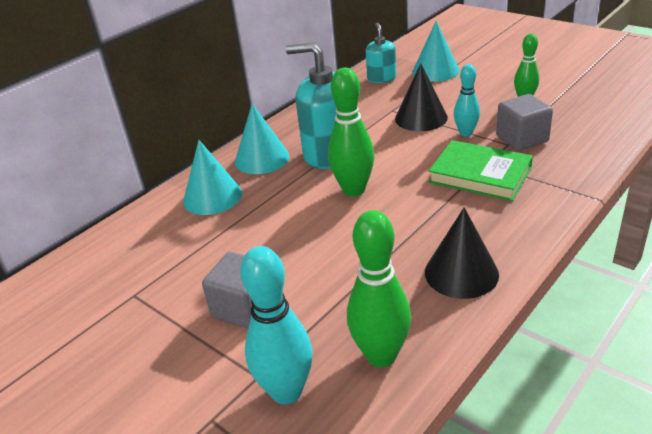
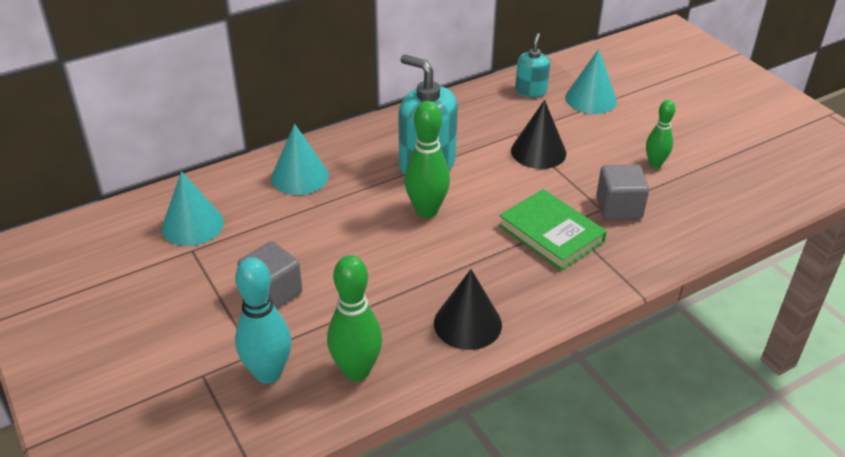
camera: 15 degrees right, 5 degrees up
(262, 159) = (363, 149): turquoise cone -> turquoise cone (192, 225)
(466, 133) = (569, 183): turquoise bowling pin -> none

